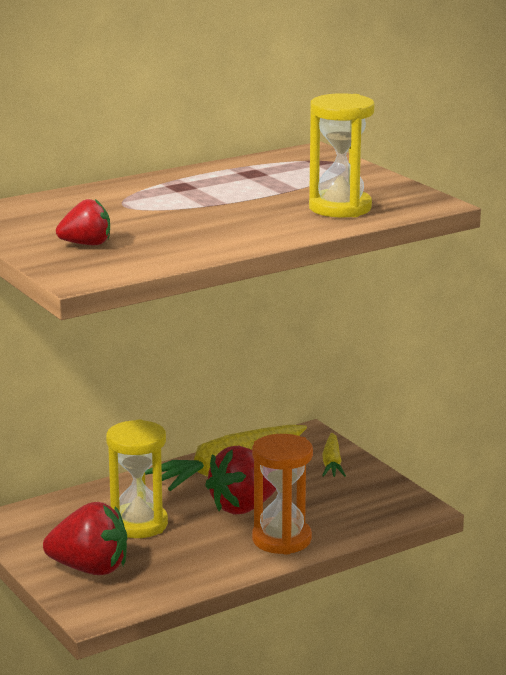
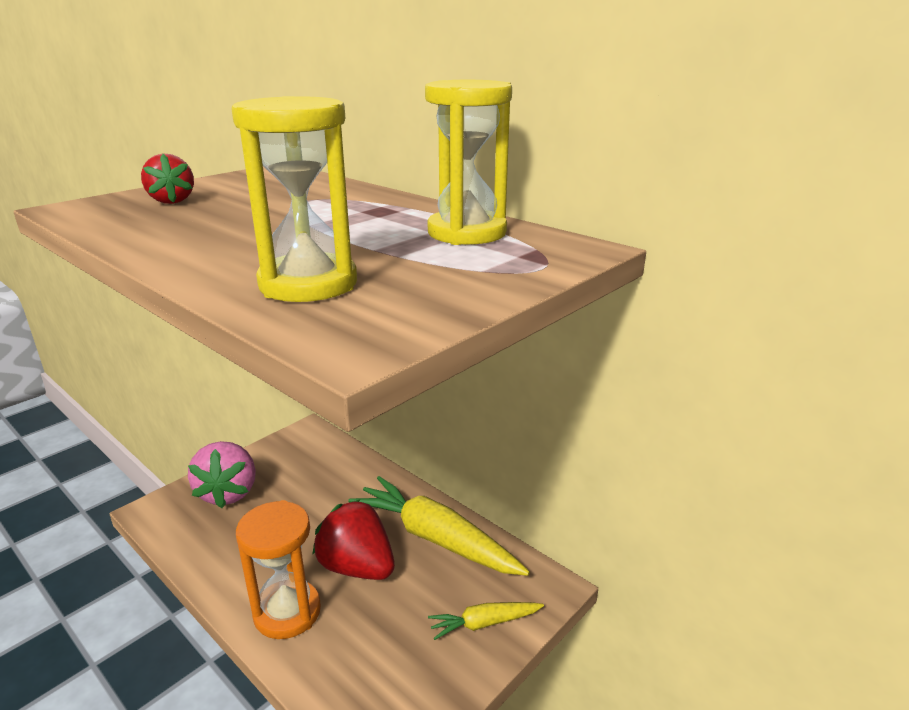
camera: 75 degrees right, 5 degrees up
(90, 569) = (228, 492): red strawberry -> pink strawberry
(138, 524) = (310, 503): yellow hourglass -> yellow hourglass (467, 233)

